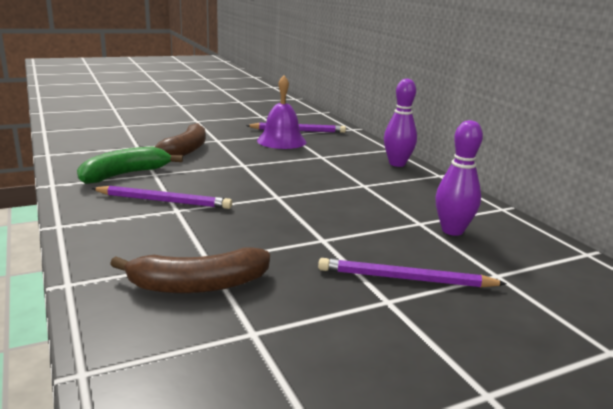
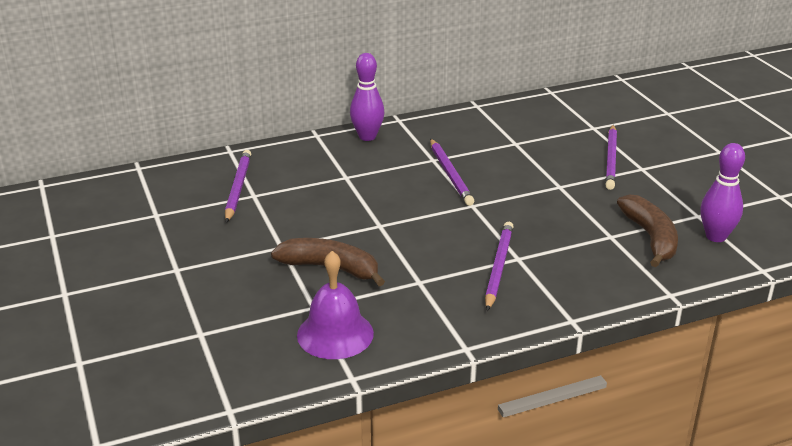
camera: 85 degrees left, 10 degrees up
(125, 174) = (425, 301): green banana -> none
(281, 141) = (285, 200): purple bell -> purple bell (335, 334)
(336, 190) = (450, 174): none -> purple pencil
(452, 230) = (527, 132): purple bowling pin -> purple bowling pin (716, 236)

